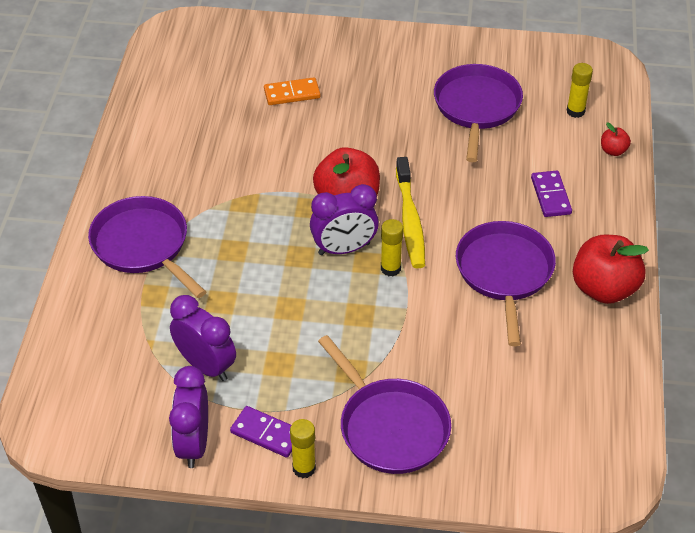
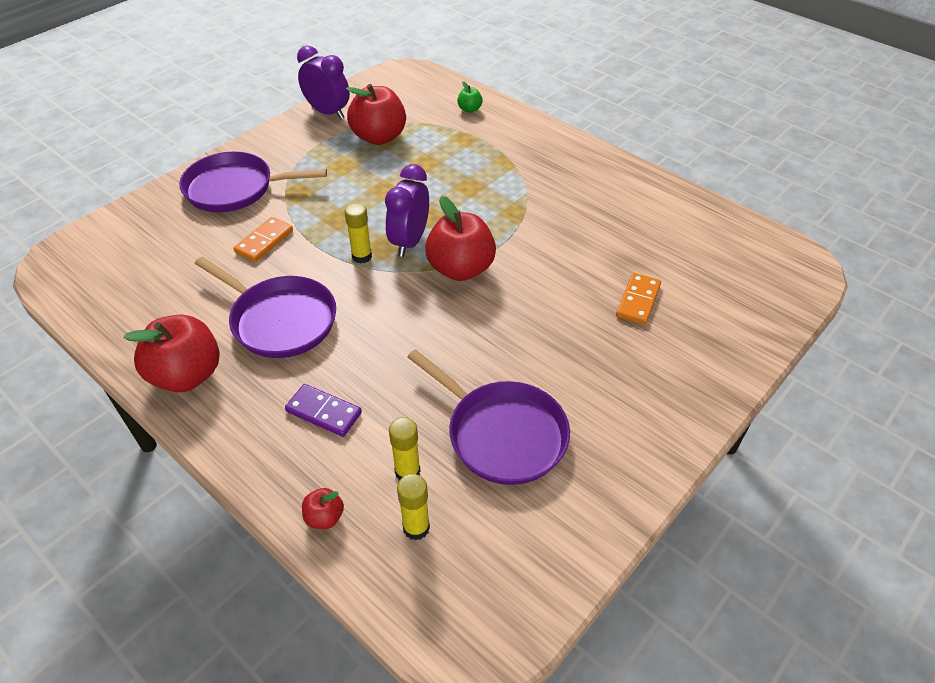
camera: 125 degrees right, 0 degrees up
(92, 320) = (469, 109): none -> green apple
(143, 245) = (518, 150): purple pan -> none
(206, 366) = (379, 137): purple clock -> red apple
(266, 433) = (299, 140): purple domino -> none
(304, 468) = (256, 143): yellow glue stick -> yellow glue stick (407, 472)
(410, 220) = (399, 294): yellow toothbrush -> none
(436, 347) = (264, 241): none -> orange domino

